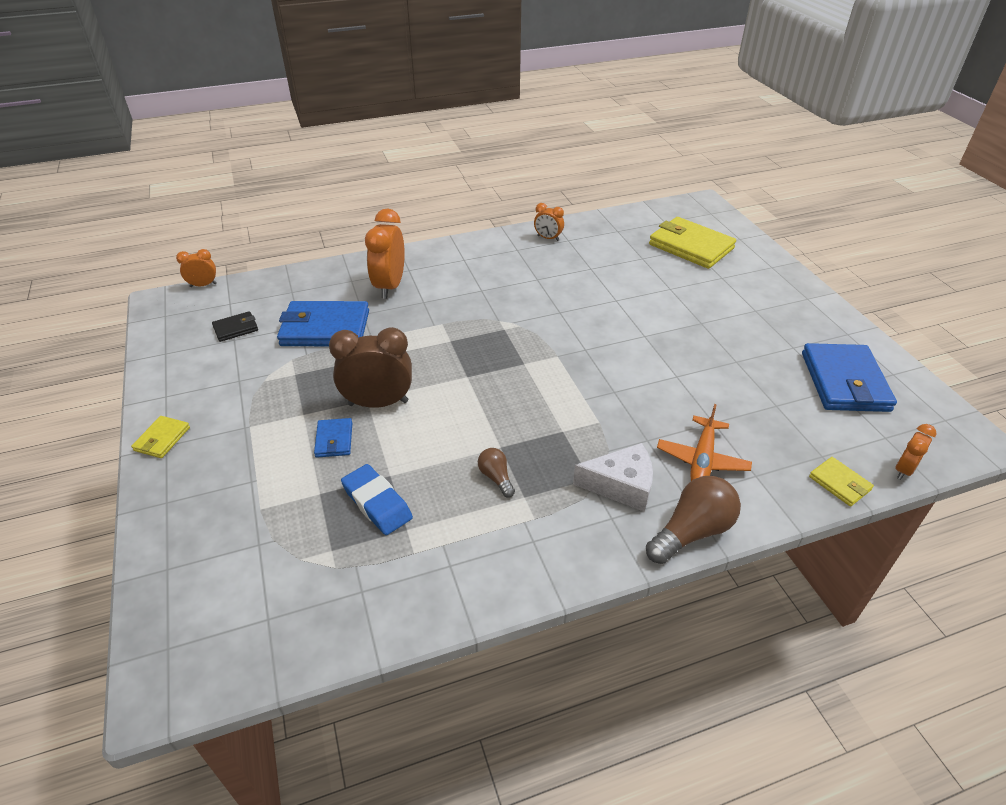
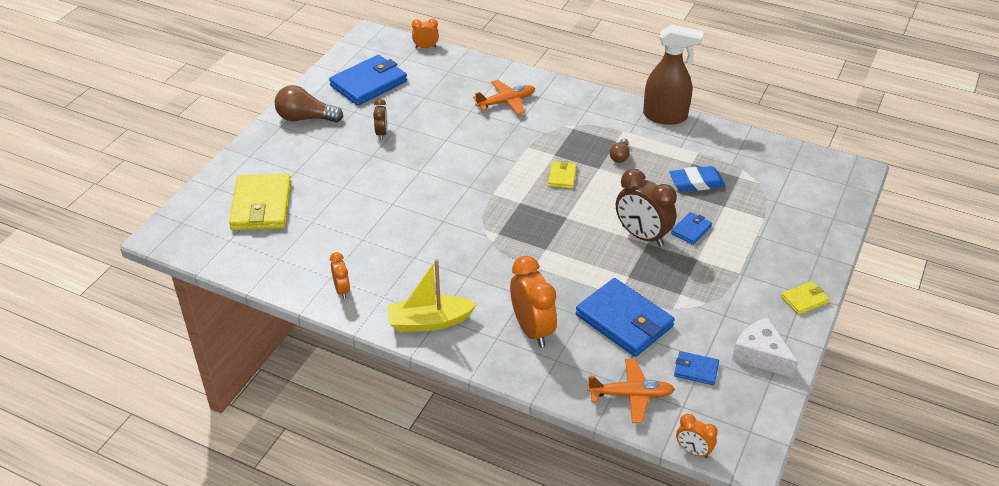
camera: 135 degrees left, 0 degrees up
(236, 328) = (696, 370): black wallet -> blue wallet
(275, 290) = (631, 395): none -> orange plane
(377, 503) = (696, 182): blue eraser -> blue eraser turned 75 degrees clockwise
(390, 286) = (532, 330): orange clock -> orange clock turned 75 degrees counterclockwise
(466, 254) = (429, 322): none -> yellow boat
(511, 585) = (665, 116): none -> brown spray bottle
(621, 485) = (562, 117): white cheese -> white cheese (760, 355)
(691, 531) = (559, 86): brown light bulb -> brown light bulb (305, 118)
(732, 344) = (381, 133): none -> brown clock
(839, 483) = (463, 60): yellow wallet -> yellow wallet (562, 177)

